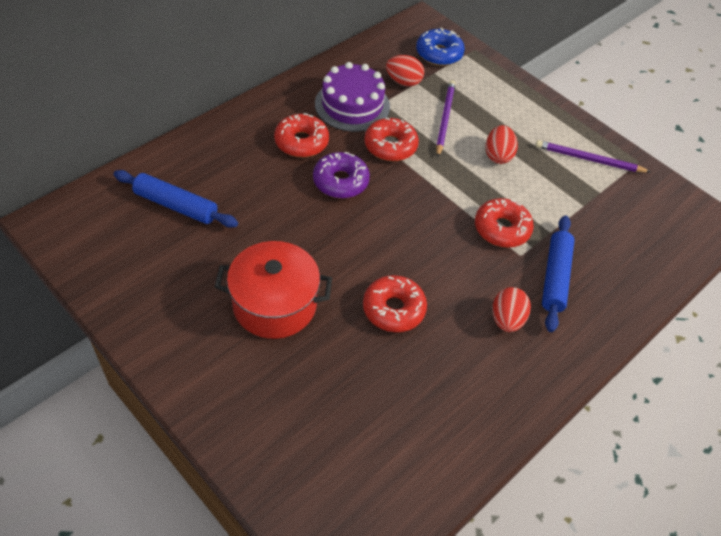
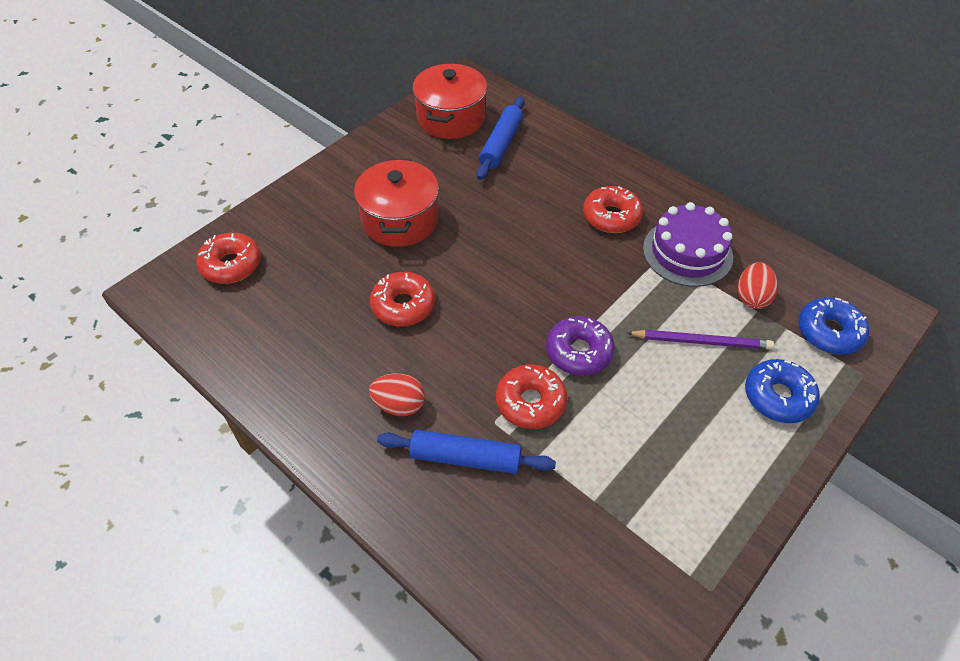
camera: 90 degrees right, 0 degrees up
(115, 244) = (451, 118): none -> red pot
(340, 181) = (564, 252): purple donut -> purple donut (579, 352)
(390, 146) = (633, 290): red donut -> red donut (231, 265)
(494, 93) = (778, 397): none -> blue donut
(498, 155) = (655, 400): red egg -> none
(588, 159) = (688, 515): purple pencil -> none

